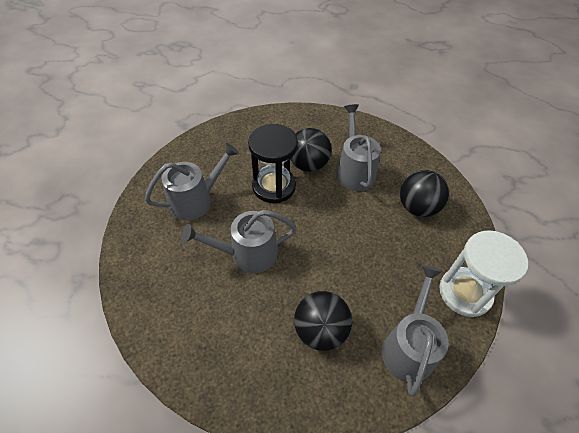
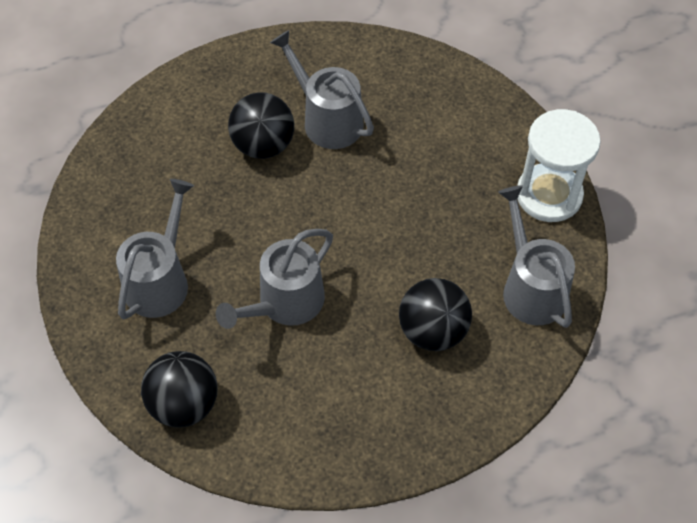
camera: 35 degrees left, 5 degrees up
(274, 186) = (244, 201): black hourglass -> none
(417, 207) = (435, 124): black ball -> black ball (184, 404)

